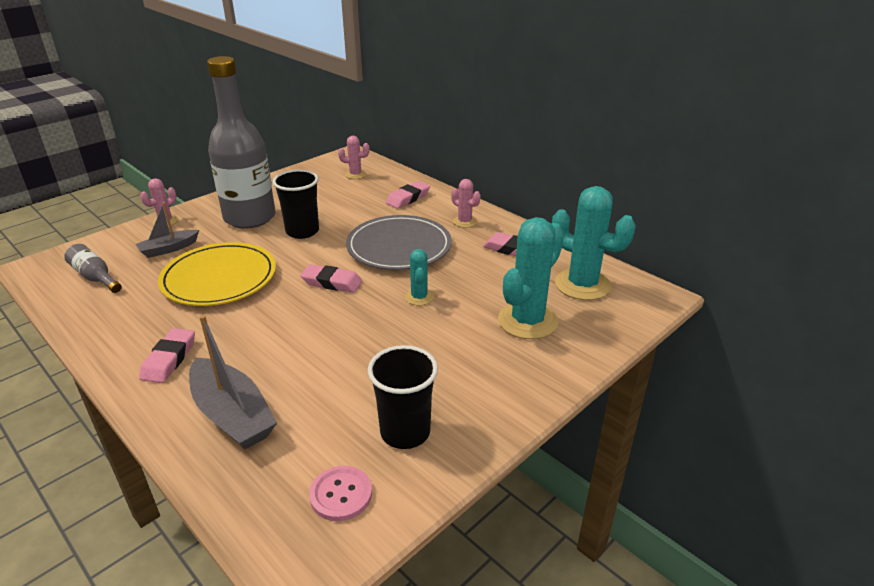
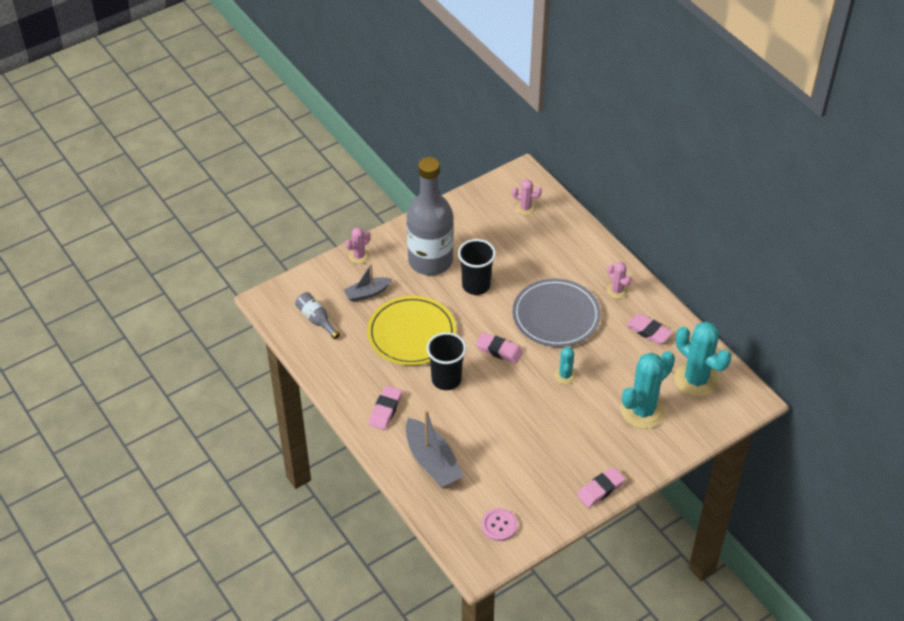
camera: 10 degrees right, 15 degrees up
(405, 432) = (541, 490): black cup -> black cup (446, 379)
(408, 198) = (571, 251): pink eraser -> pink eraser (600, 489)

